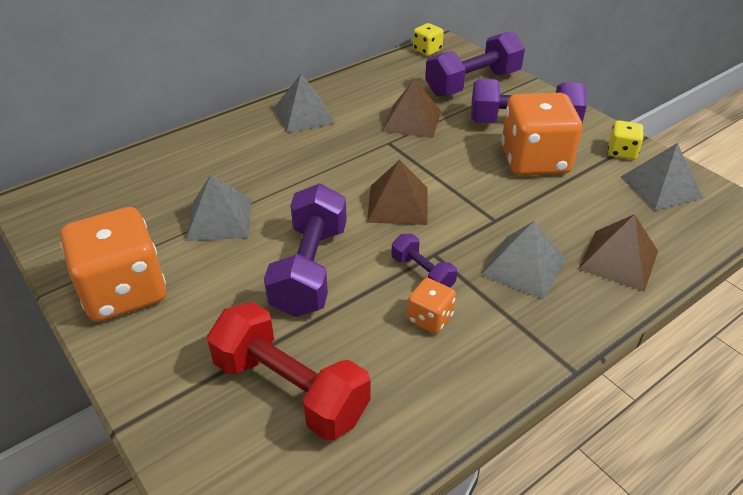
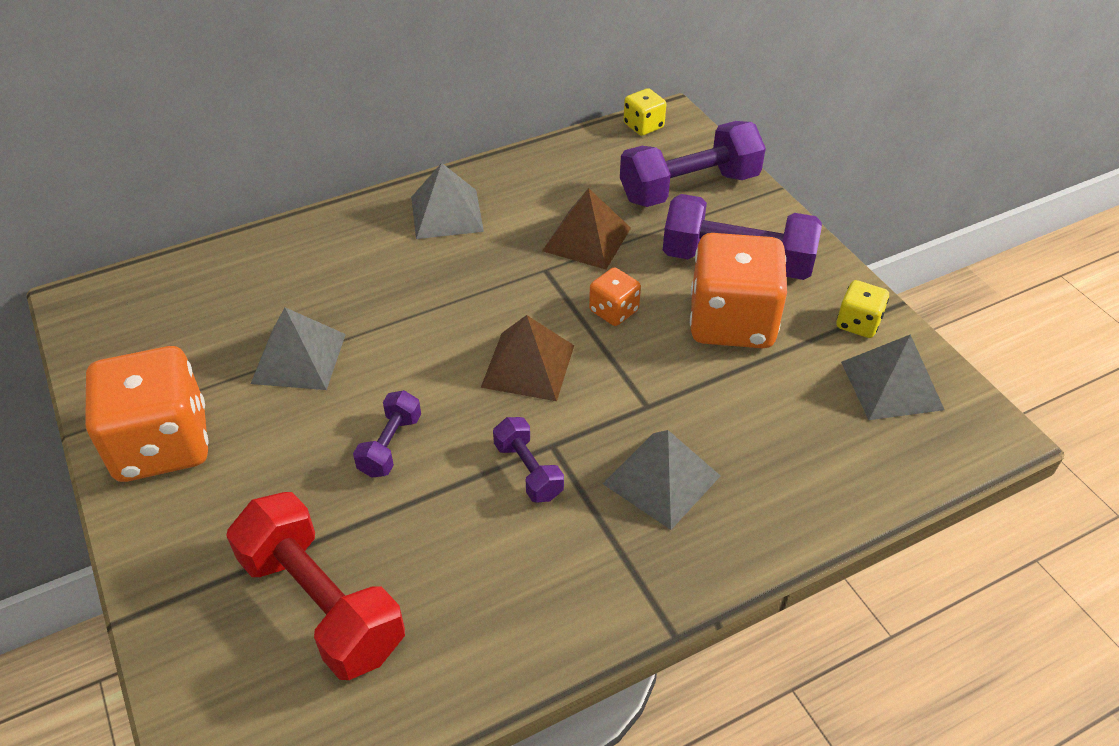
camera: 10 degrees right, 5 degrees up
(310, 269) = (390, 445): purple dumbbell -> purple dumbbell, size x0.51
(430, 318) = (517, 535): orange dice -> orange dice (613, 311)
(618, 260) = (790, 487): brown pyramid -> none

